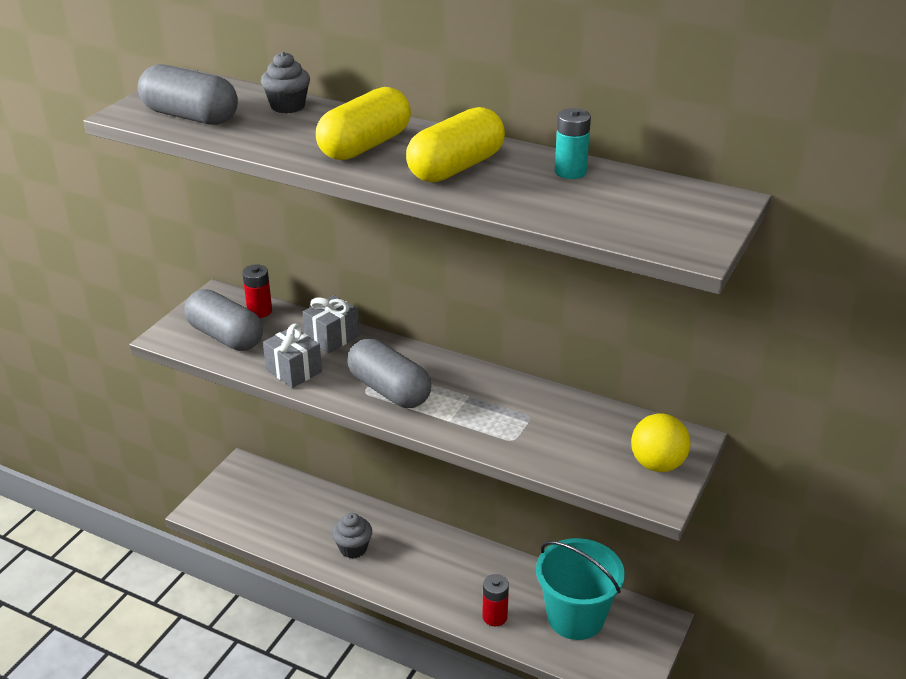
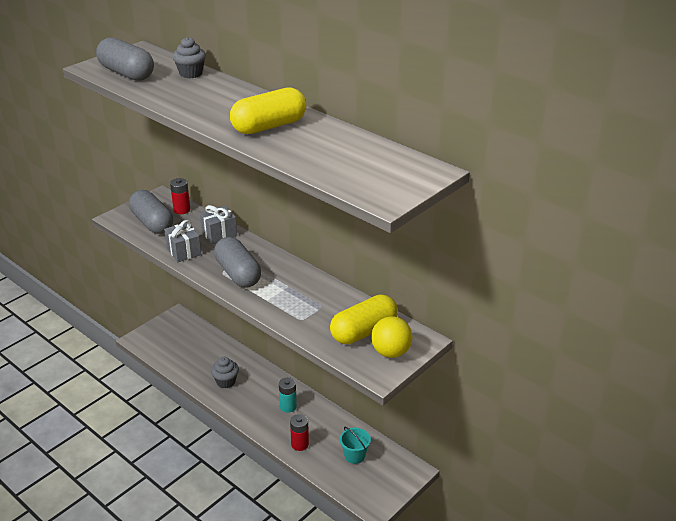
camera: 15 degrees right, 0 degrees up
(365, 146) = (221, 105): yellow capsule -> yellow capsule (364, 331)
(570, 172) = (342, 139): turquoise battery -> turquoise battery (288, 406)
(575, 617) = (354, 456): turquoise bucket -> turquoise bucket, size x0.51

